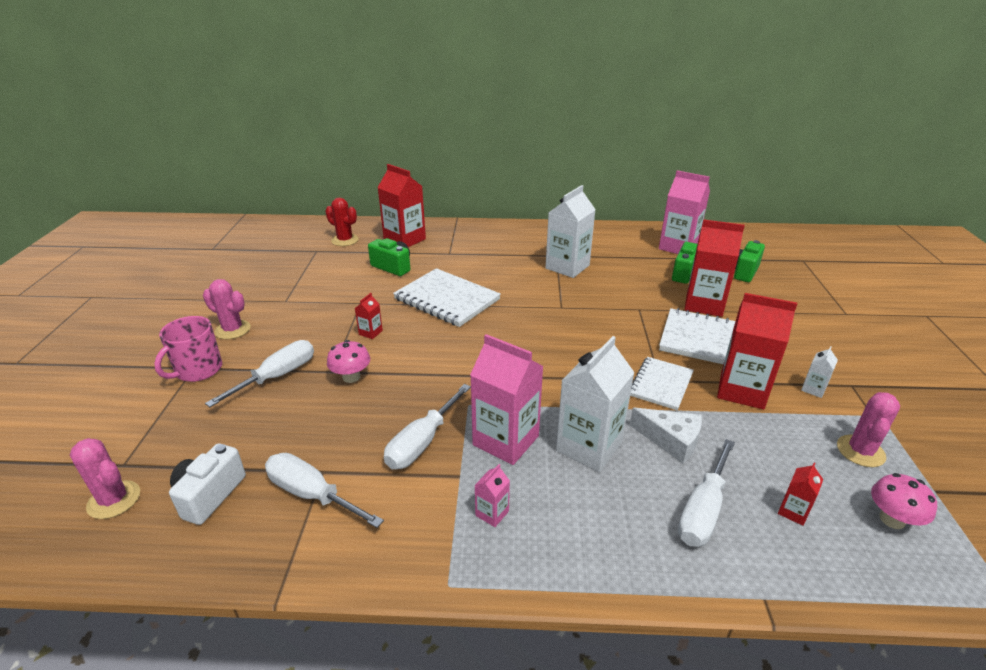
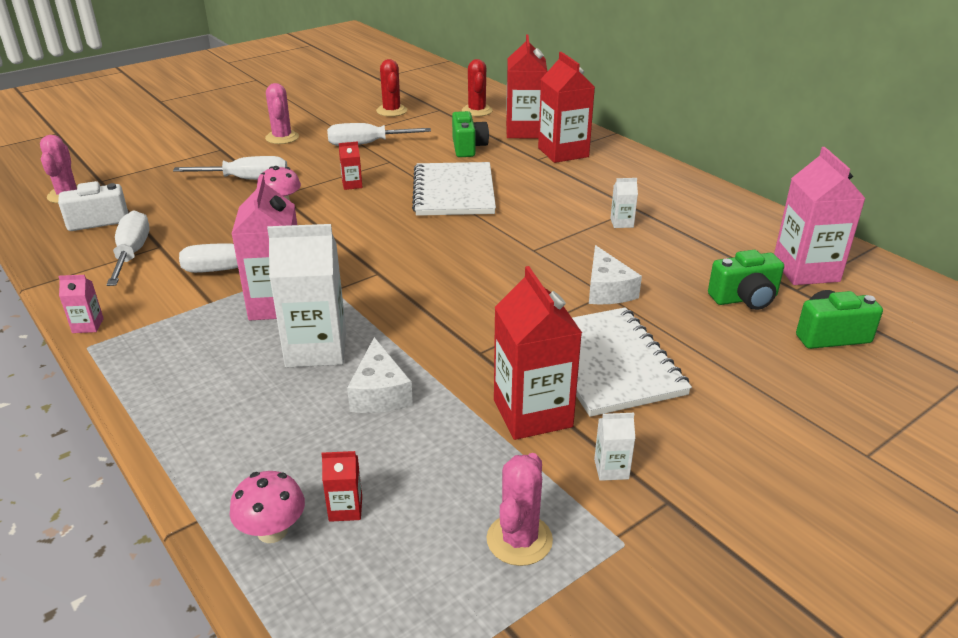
camera: 50 degrees right, 0 degrees up
(198, 370) = (220, 152): pink mug -> none
(281, 267) = (391, 111): none -> red cactus
(492, 513) = (180, 334): pink carton -> pink carton (88, 325)
(567, 267) = (621, 223): white carton -> white carton, size x0.44
(635, 306) = (607, 290): none -> white cheese
(661, 384) = (471, 356): white notebook -> none
(703, 510) = (289, 446): white screwdriver -> white screwdriver (366, 144)
(704, 304) = (689, 332): red carton -> red carton (563, 152)
(860, 451) = (519, 540): pink cactus -> pink cactus turned 60 degrees counterclockwise
(892, 519) = (407, 593): pink mushroom -> pink mushroom (272, 531)

